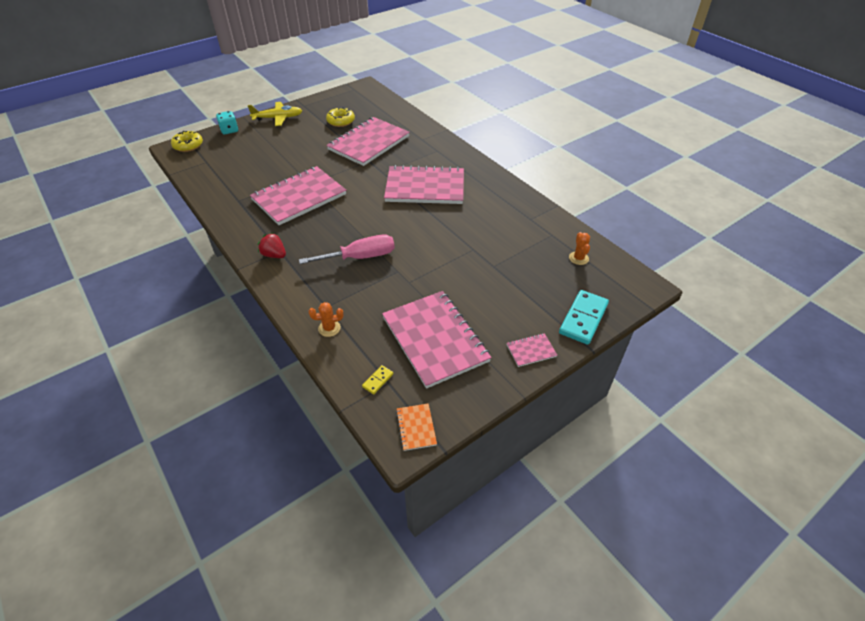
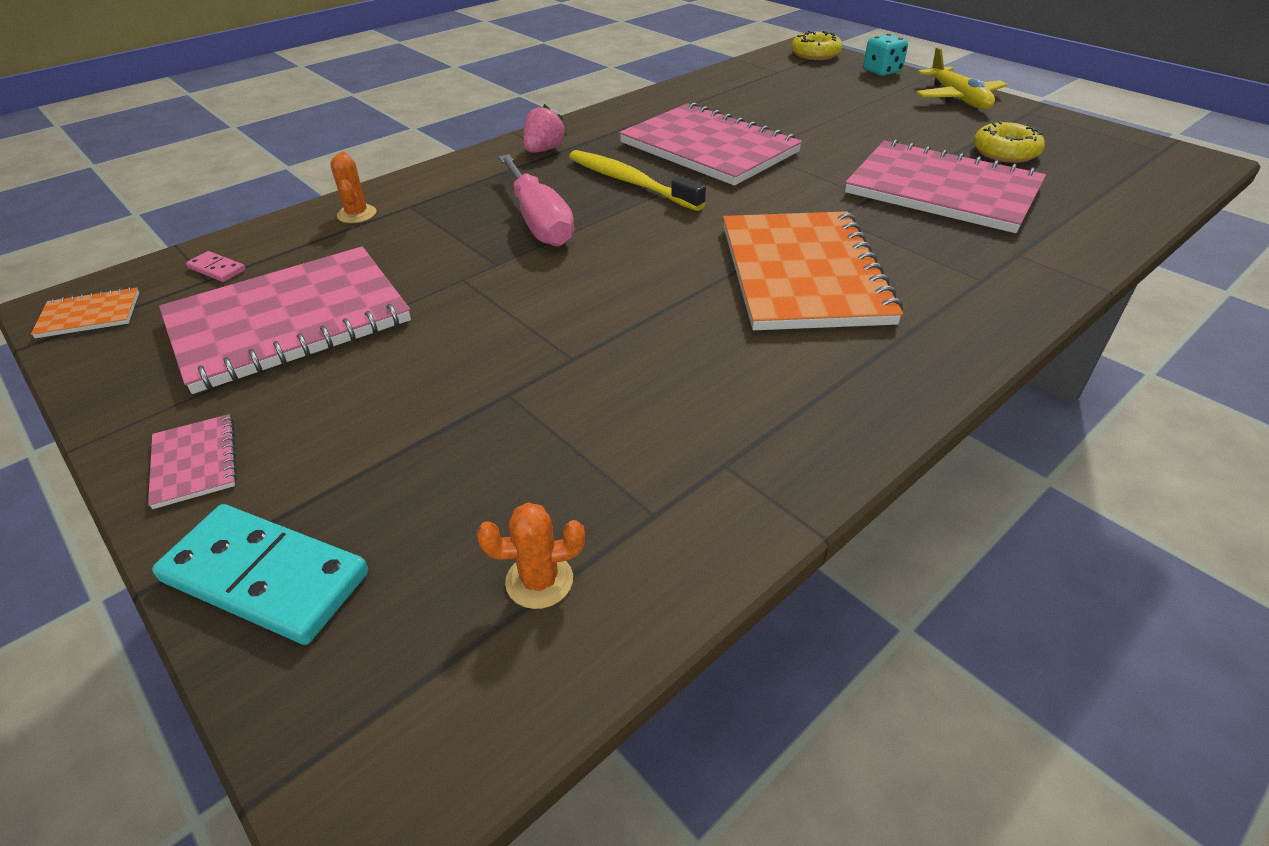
camera: 85 degrees right, 5 degrees down
(274, 255) = (543, 150): red strawberry -> pink strawberry
(329, 225) = (631, 182): none -> yellow toothbrush
(378, 380) = (216, 269): yellow domino -> pink domino
(425, 187) = (803, 273): pink notebook -> orange notebook

